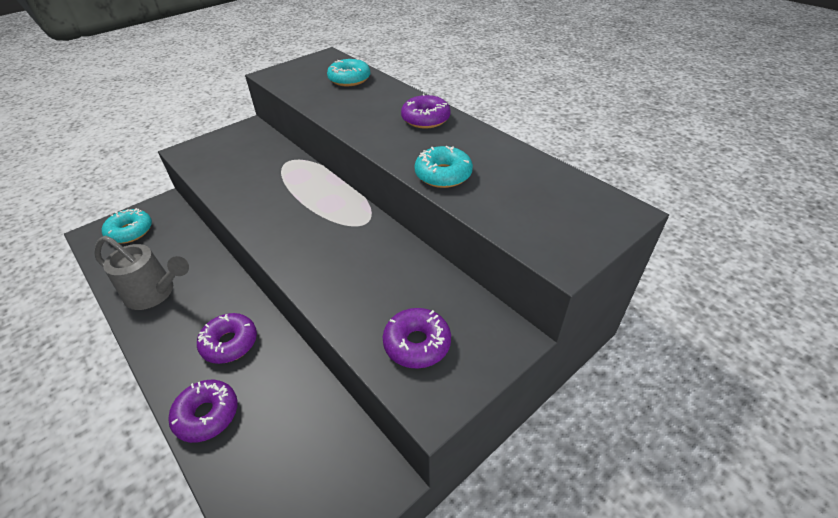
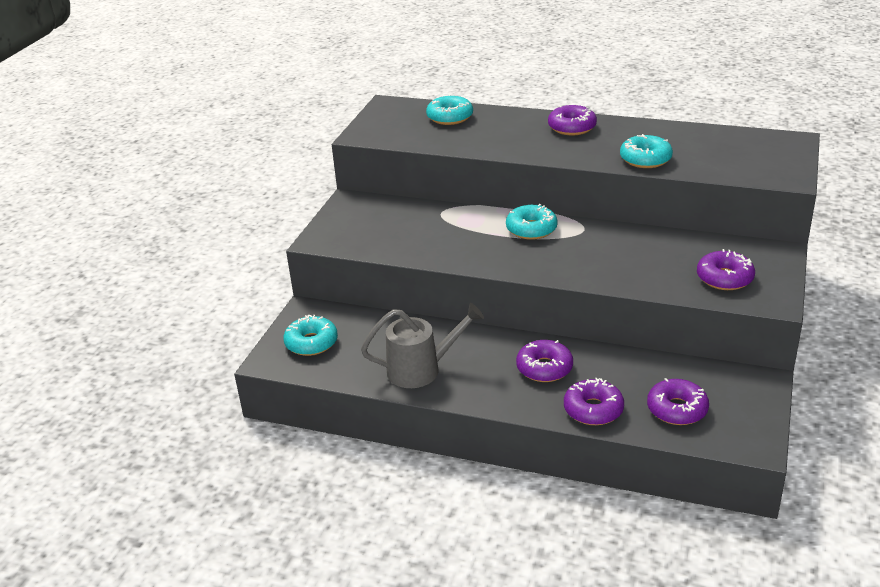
camera: 30 degrees left, 10 degrees down
(268, 464) = (677, 409): none -> purple donut
(326, 204) = (531, 229): none -> turquoise donut

